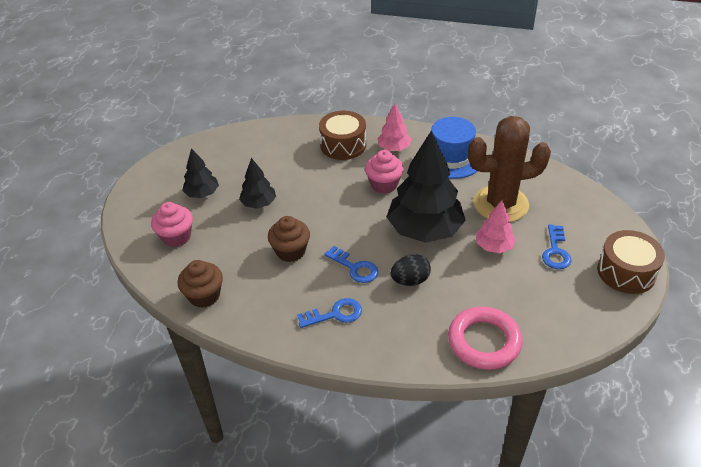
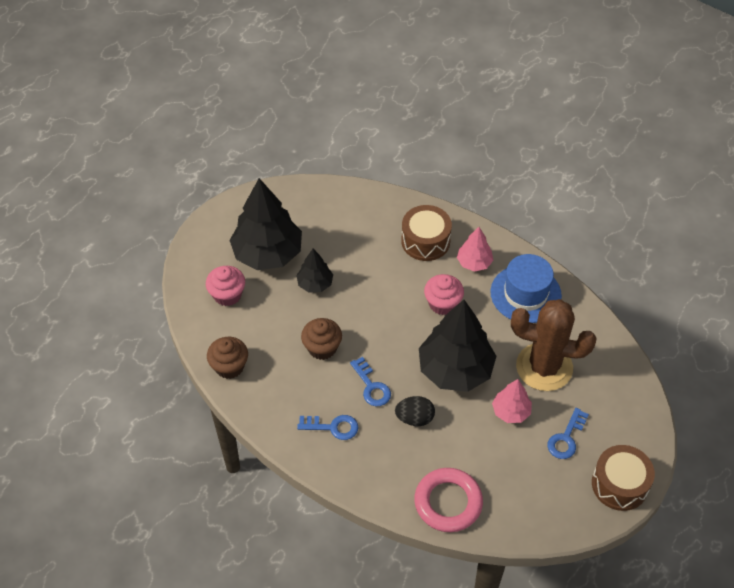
camera: 20 degrees right, 10 degrees up
(202, 194) = (267, 253): black tree -> black tree, size x1.99

